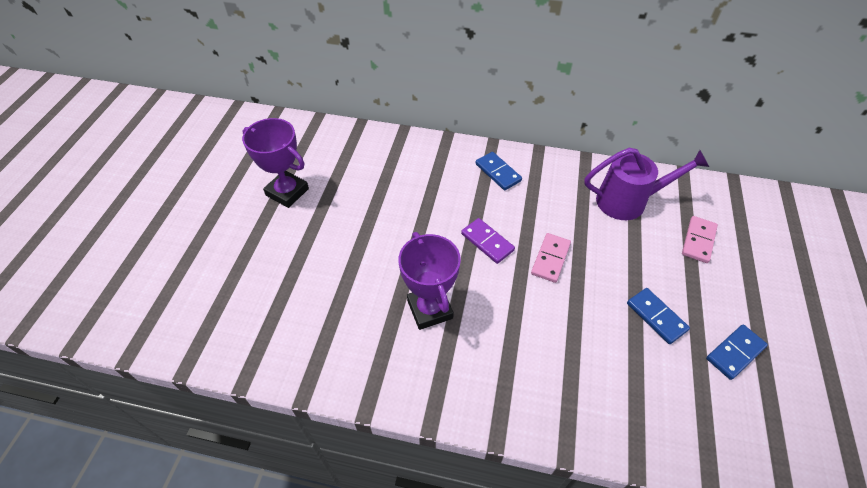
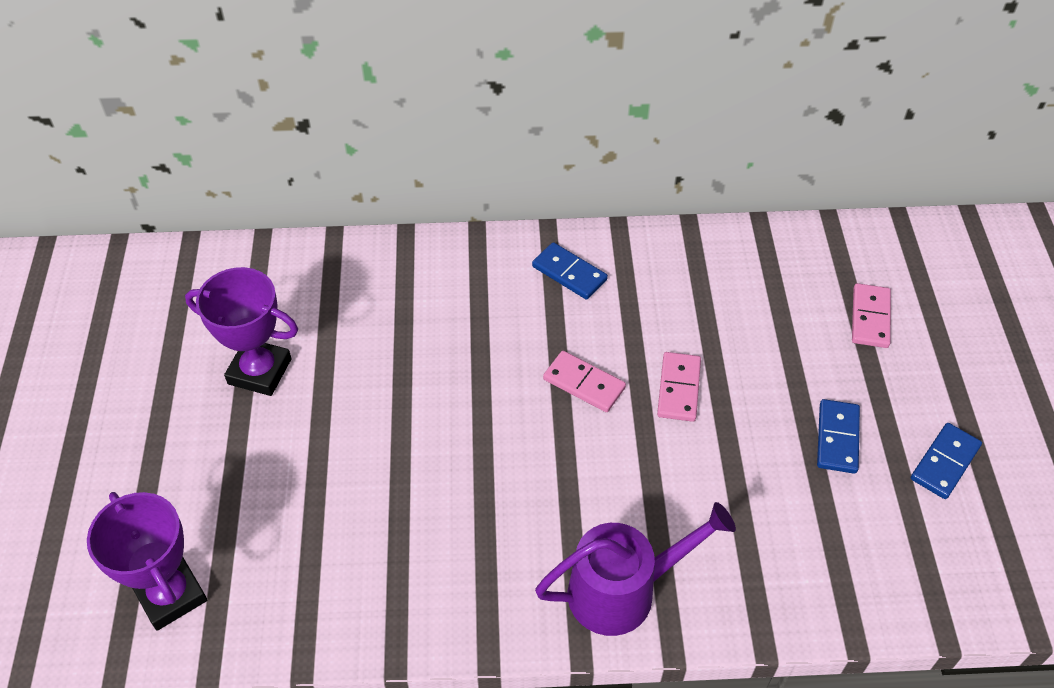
camera: 15 degrees left, 0 degrees up
(429, 309) = (532, 500): purple trophy -> purple trophy (170, 595)
(487, 242) = (584, 383): purple domino -> pink domino
(628, 201) = (765, 279): purple watering can -> purple watering can (623, 591)
(656, 317) = (837, 438): blue domino -> blue domino turned 60 degrees clockwise

